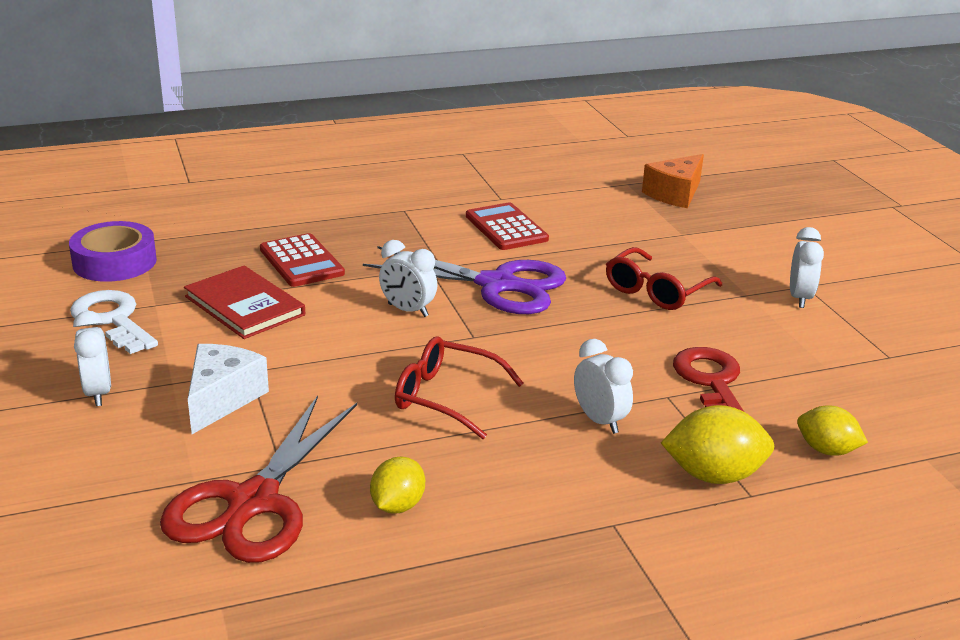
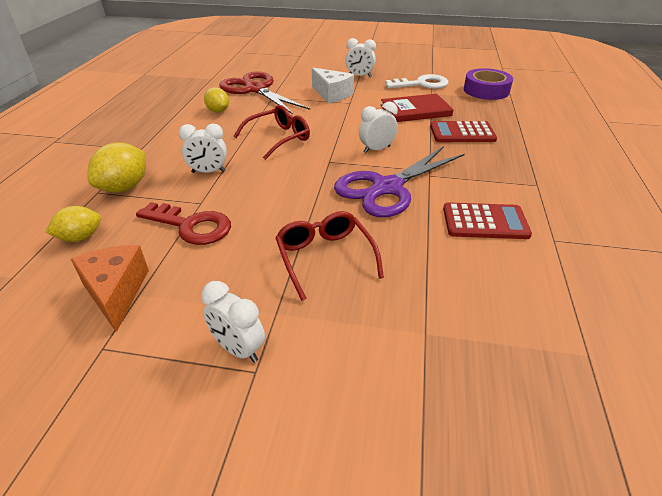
camera: 120 degrees right, 10 degrees up
(675, 194) = (545, 388): orange cheese -> orange cheese (116, 292)

